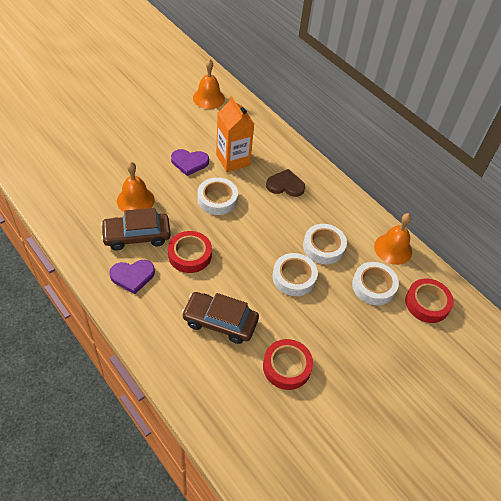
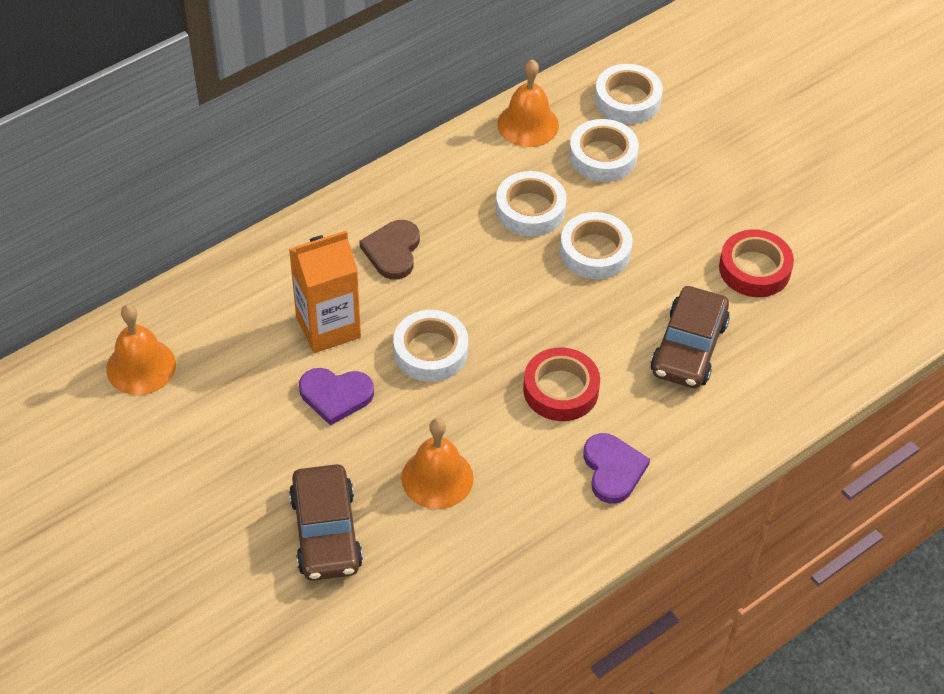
camera: 85 degrees left, 0 degrees up
(137, 236) = (524, 470): brown car -> brown car (326, 532)
(189, 162) = (335, 395): purple heart -> purple heart turned 90 degrees clockwise
(427, 303) = (627, 100): red tape -> white tape

